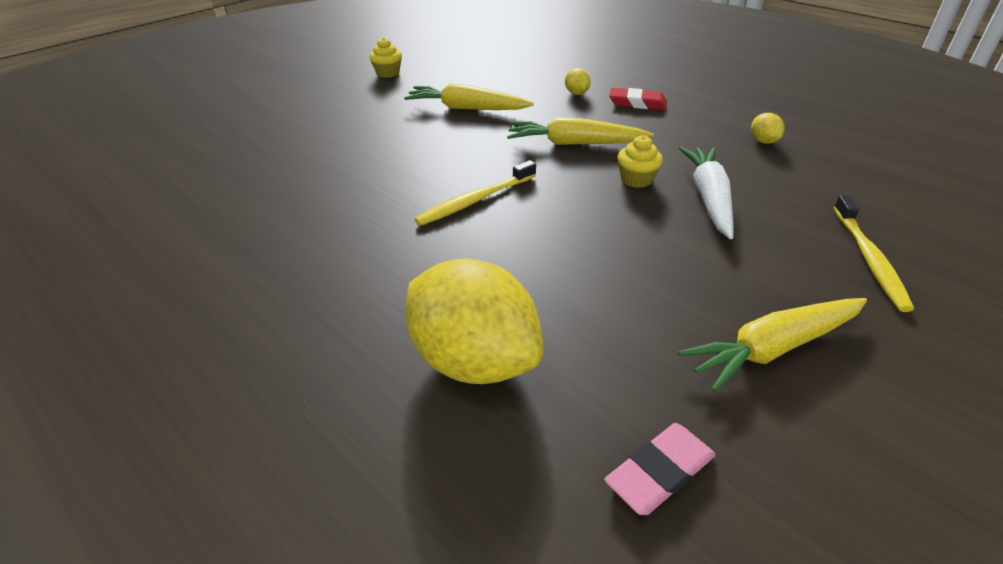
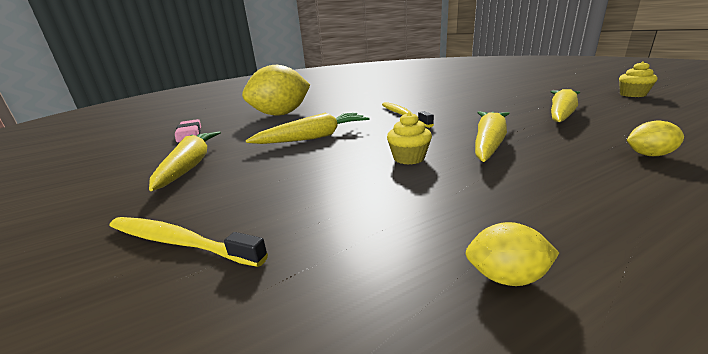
camera: 110 degrees right, 15 degrees down
(604, 260) = (314, 137): none -> yellow carrot
(637, 103) = (641, 188): red eraser -> none
(708, 198) = (357, 183): white carrot -> none

